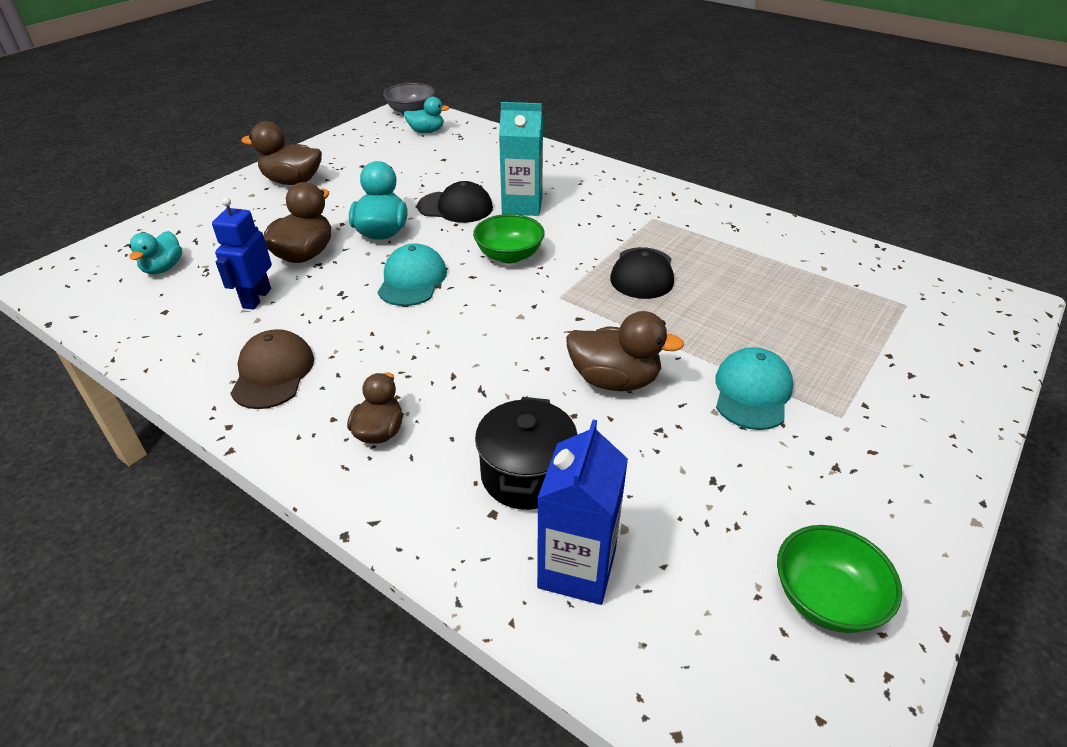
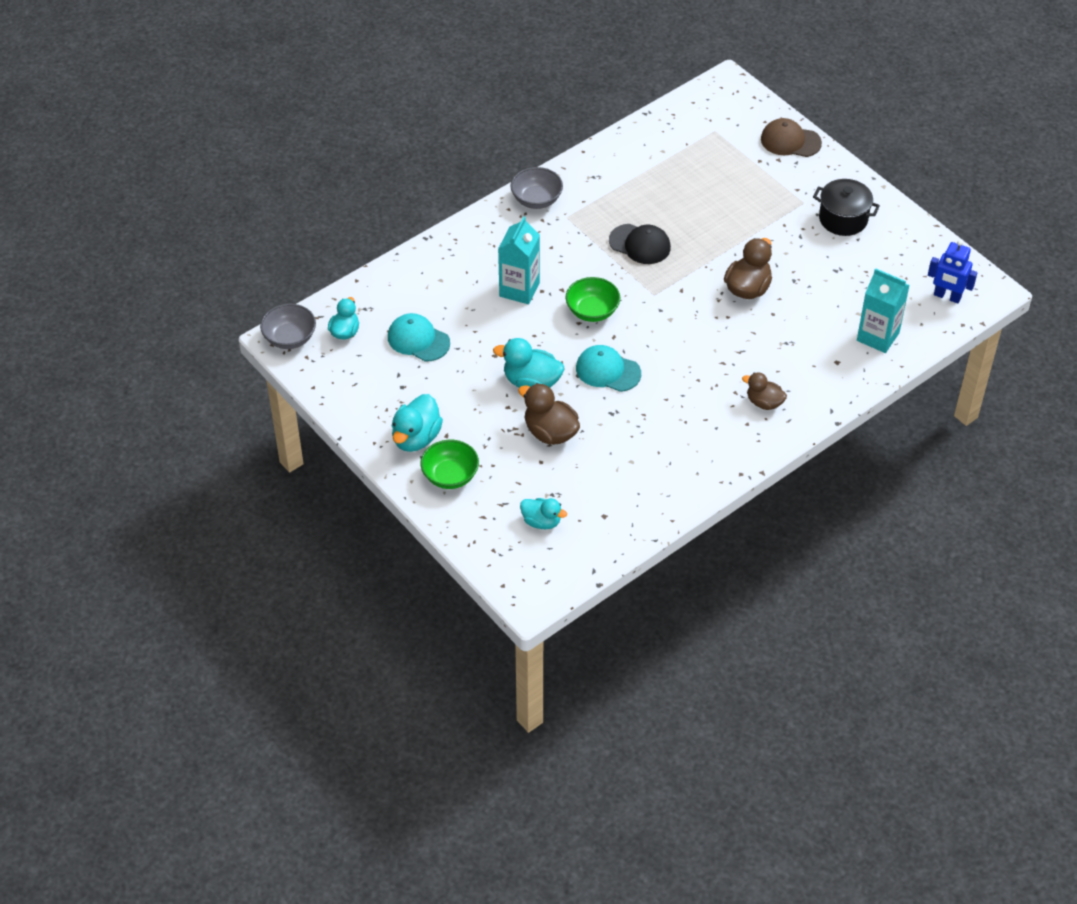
camera: 75 degrees left, 10 degrees up
(256, 298) = (603, 462): blue robot -> blue robot (947, 296)
(273, 373) = (695, 452): brown cap -> brown cap (790, 141)
(292, 181) = (416, 438): brown duck -> turquoise duck
(455, 207) = (506, 331): black cap -> none
(526, 474) = (813, 343): black pot -> black pot (843, 219)
(577, 569) = (878, 336): blue carton -> turquoise carton
(666, 196) = (536, 199): none -> grey bowl
(752, 392) = (774, 231): turquoise cap -> turquoise cap (418, 340)
(826, 598) = (912, 255): green bowl -> green bowl (450, 476)

